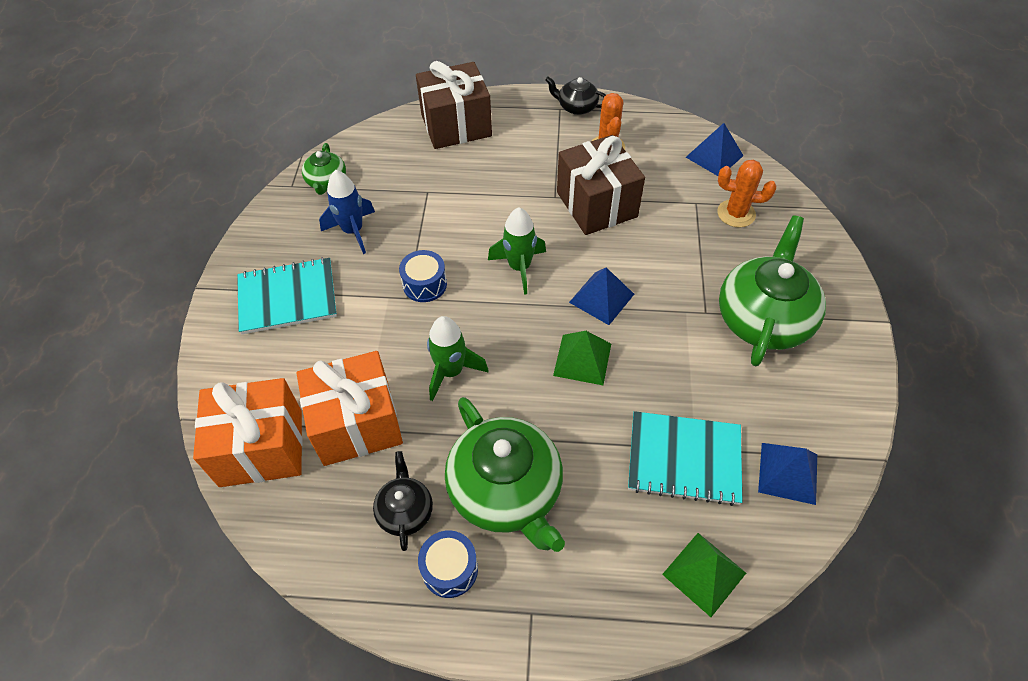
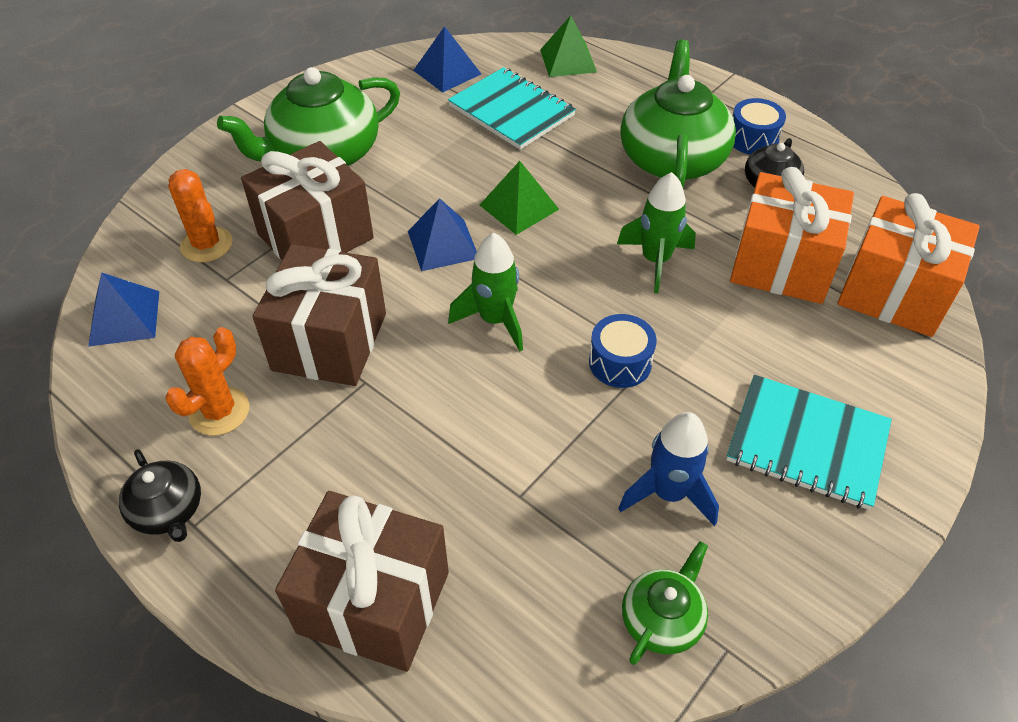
camera: 145 degrees left, 5 degrees down
(684, 256) = (315, 236): none -> brown gift

